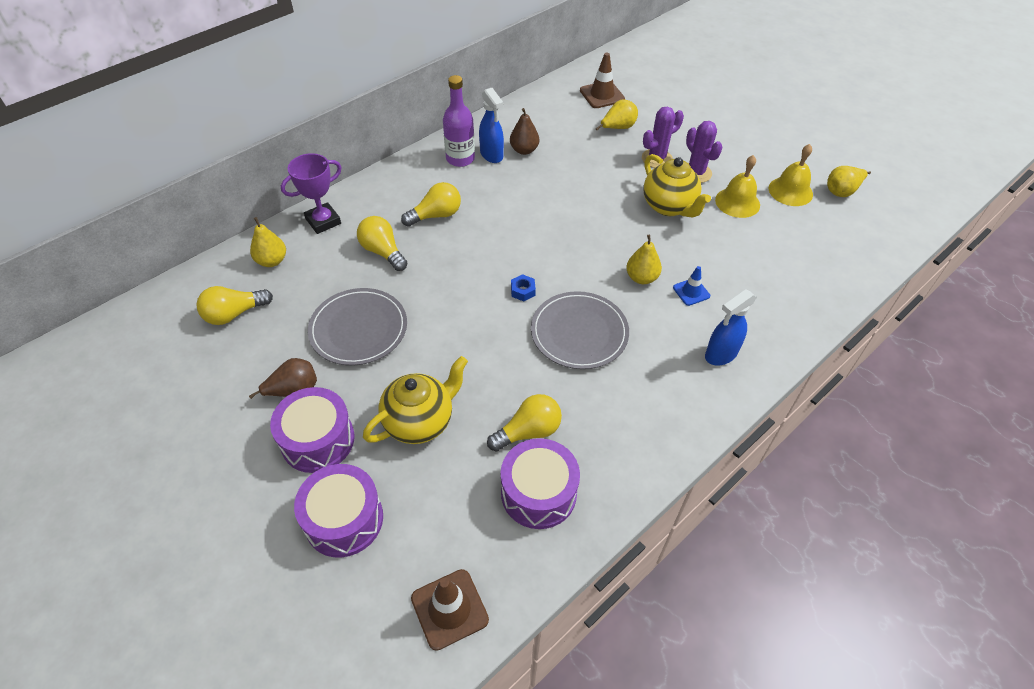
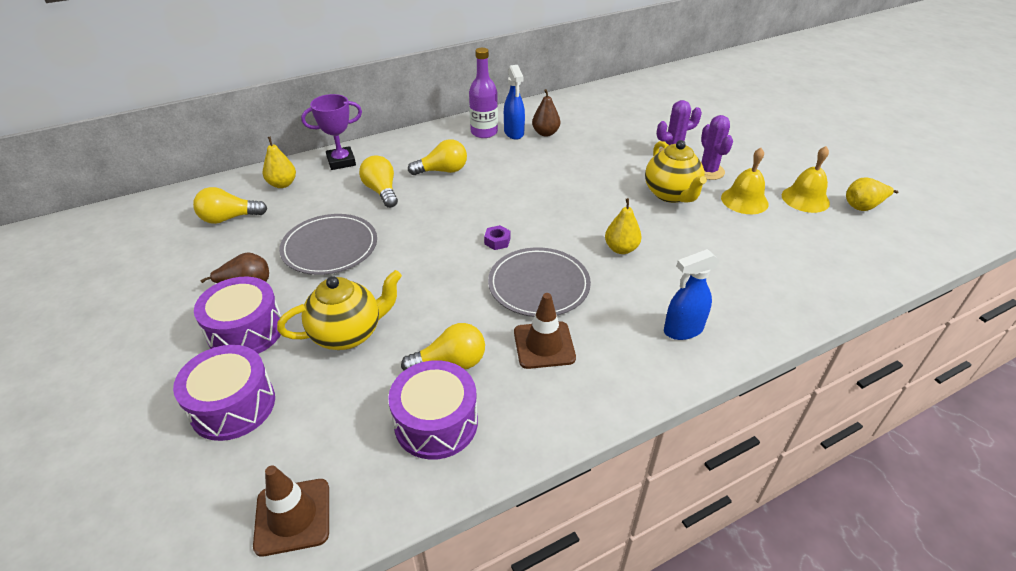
camera: 15 degrees right, 10 degrees down
(523, 291) = (497, 241): blue nut -> purple nut
(602, 95) = (636, 101): brown traffic cone -> brown traffic cone (544, 345)
(618, 128) = (642, 127): yellow pear -> none
(691, 292) = (669, 269): blue traffic cone -> none

